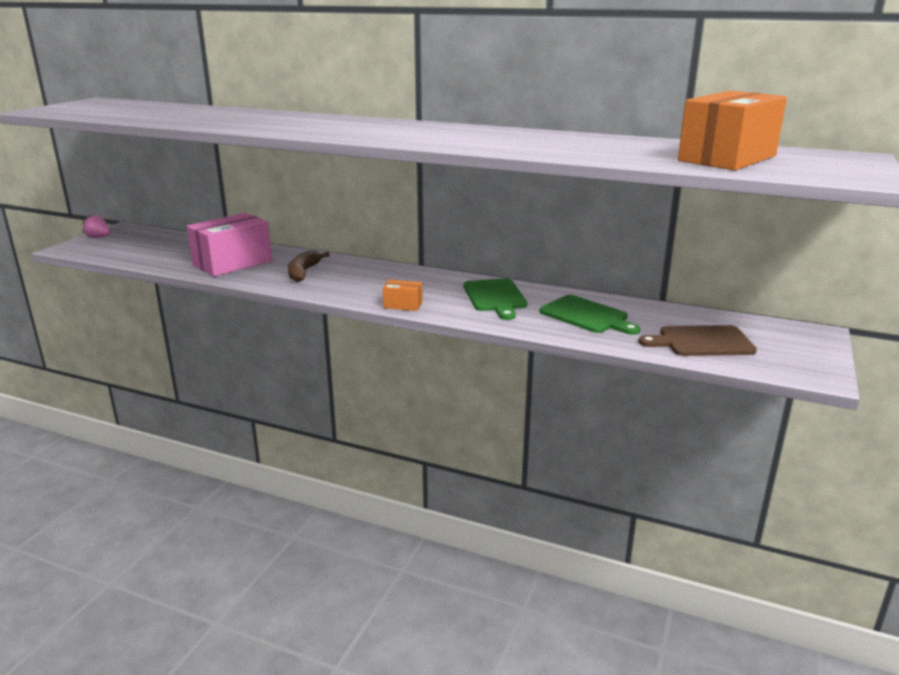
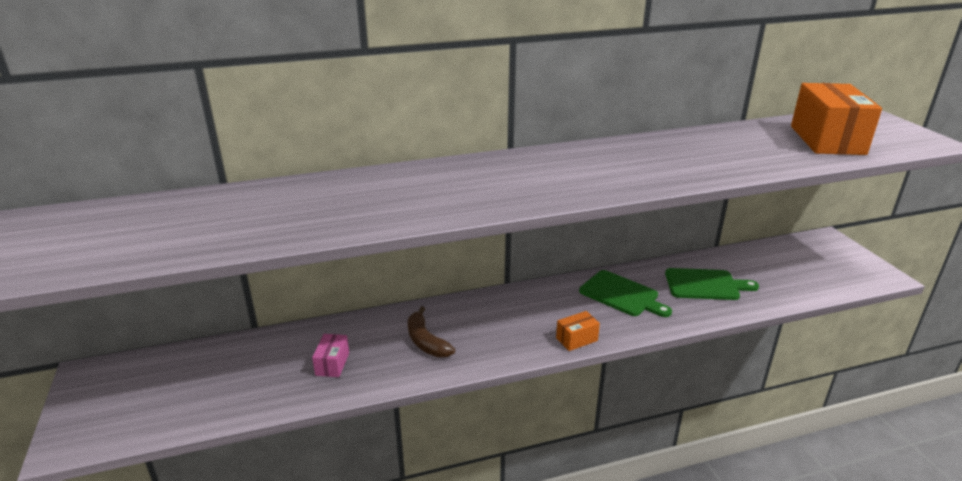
camera: 40 degrees left, 5 degrees up
(99, 237) = (80, 404): pink strawberry -> none
(233, 263) = (332, 364): pink box -> pink box, size x0.46
(701, 342) = (797, 277): brown cutting board -> none

